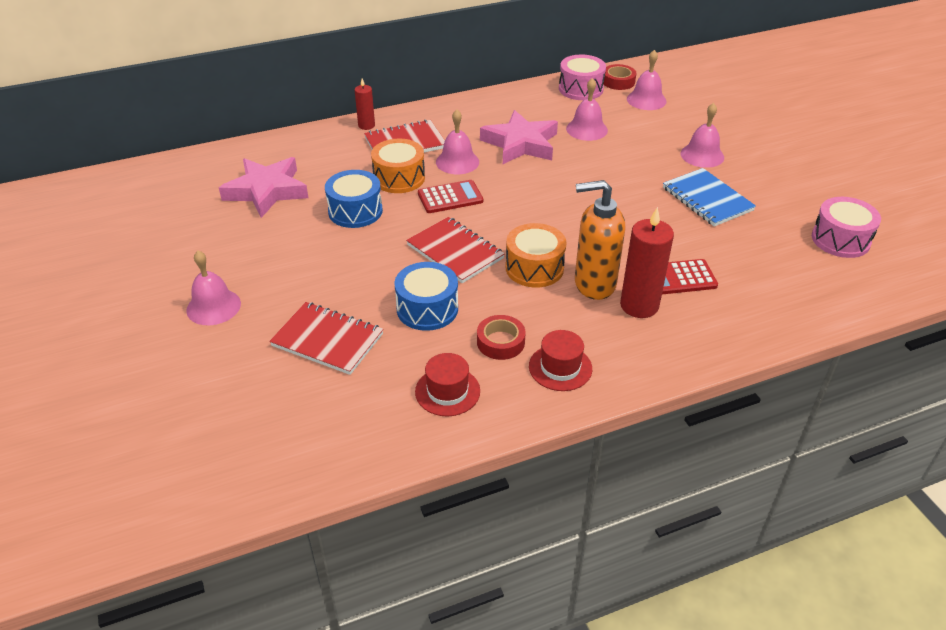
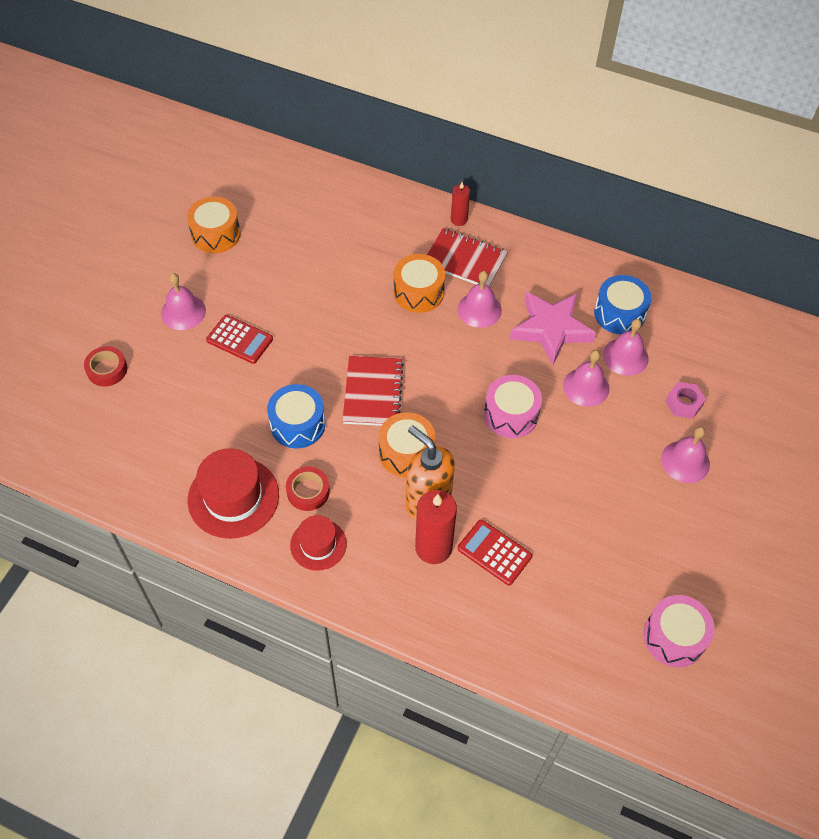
camera: 45 degrees right, 15 degrees up
(170, 241) = (216, 234): none -> orange drum
(267, 191) = (319, 234): pink star -> none
(327, 340) = (214, 396): red notebook -> none
(355, 211) = (353, 300): blue drum -> blue drum (619, 313)
(447, 391) = (233, 497): red hat -> red hat, size x1.66
(450, 197) = (431, 340): red calculator -> red calculator (239, 339)
(581, 89) = (683, 308): pink drum -> pink drum (511, 415)
(618, 81) = (730, 325): red tape -> red tape (107, 369)
(646, 100) = (725, 365): pink bell -> pink bell (586, 387)
(655, 130) = (683, 403): none -> pink nut
(707, 199) = (622, 506): blue notebook -> none

